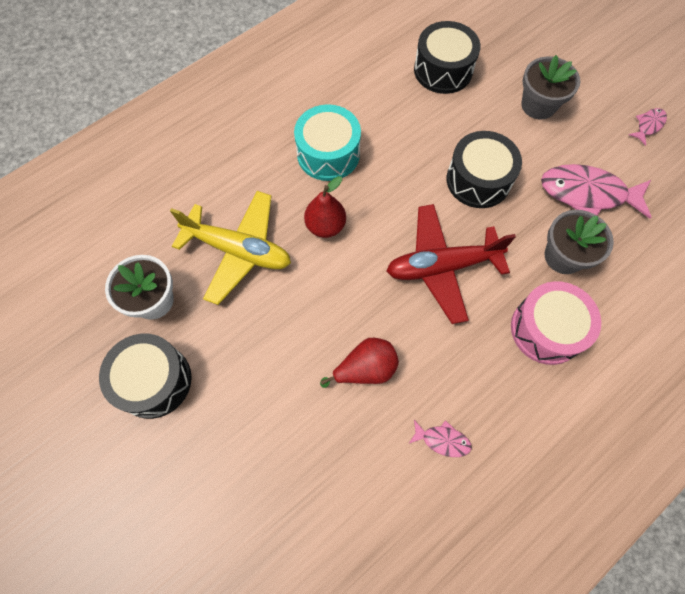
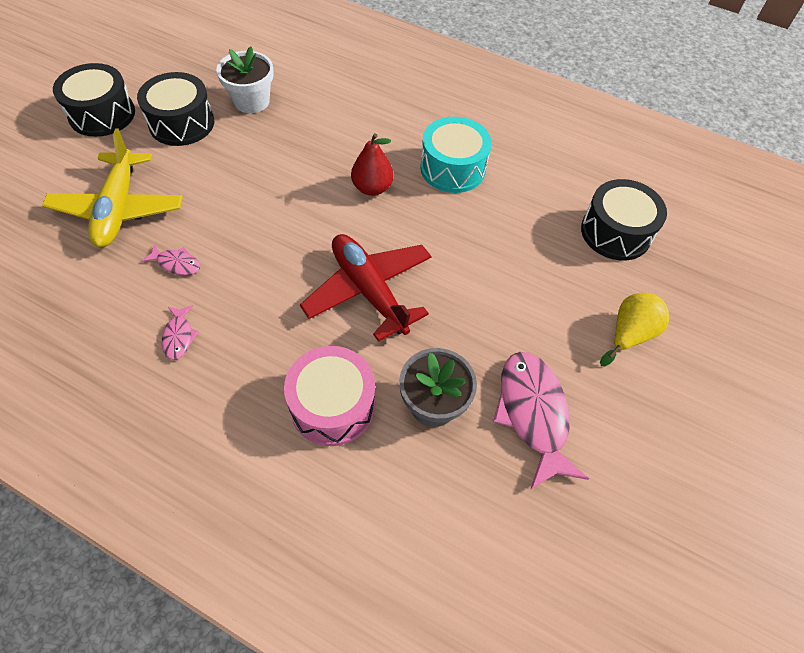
camera: 65 degrees right, 10 degrees down
(238, 250) = (319, 137): yellow plane -> yellow plane (119, 208)
(365, 369) = (234, 257): red pear -> none
(478, 180) = (491, 298): black drum -> black drum (102, 114)
(538, 105) = (629, 334): grey flower pot -> yellow pear
(648, 125) = (681, 468): pink fish -> pink fish (176, 264)

